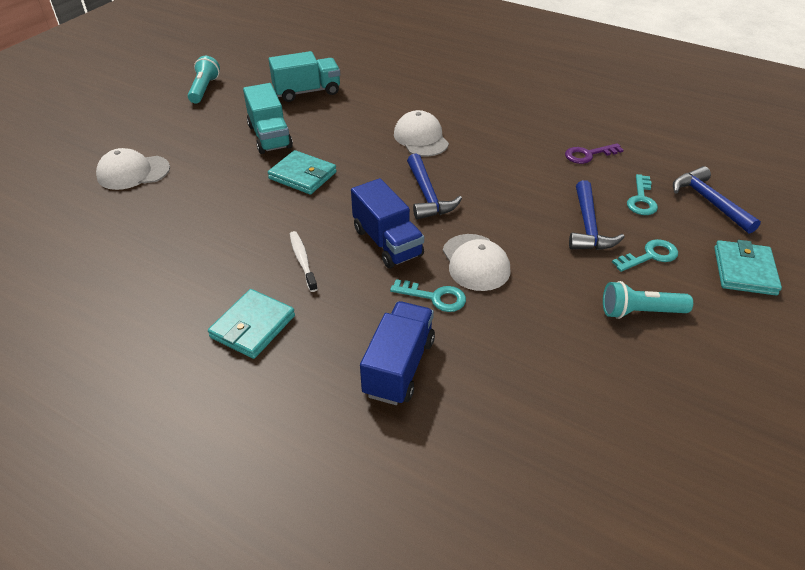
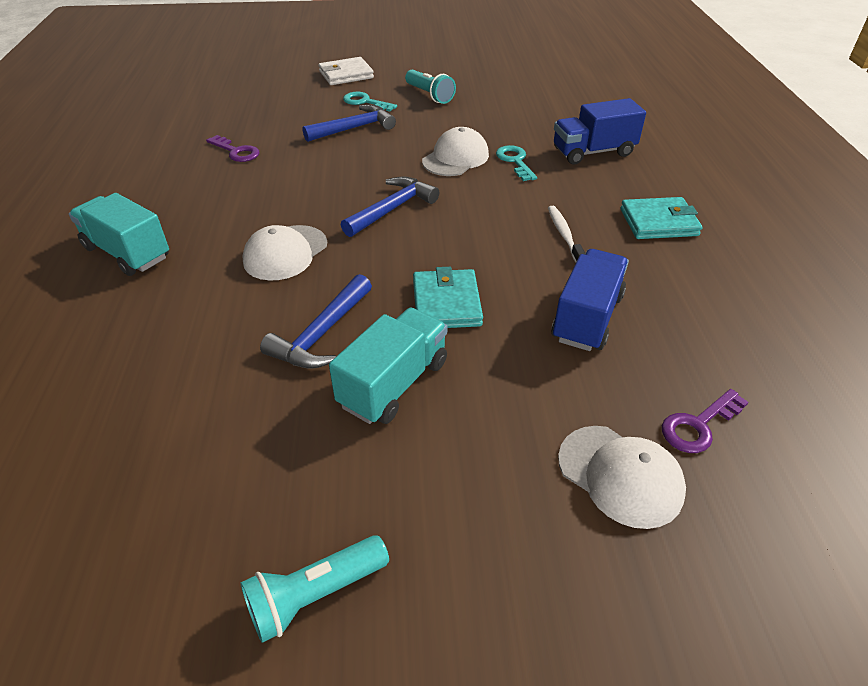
camera: 125 degrees left, 0 degrees up
(112, 212) = (698, 425): none -> purple key
(302, 261) = (564, 235): white toothbrush -> white toothbrush turned 135 degrees clockwise
(307, 92) = (229, 421): turquoise truck -> turquoise truck (127, 253)
(387, 242) = (484, 203): blue truck -> blue truck (587, 318)
(641, 199) = (292, 117): turquoise key -> none
(709, 201) = (269, 95): blue hammer -> blue hammer (322, 334)
(744, 271) = (346, 75): turquoise wallet -> white wallet

